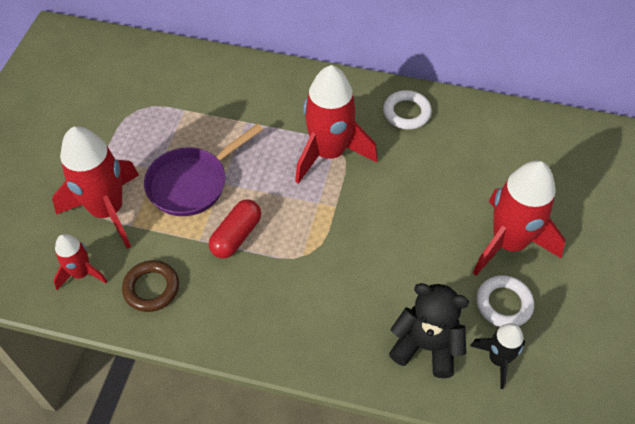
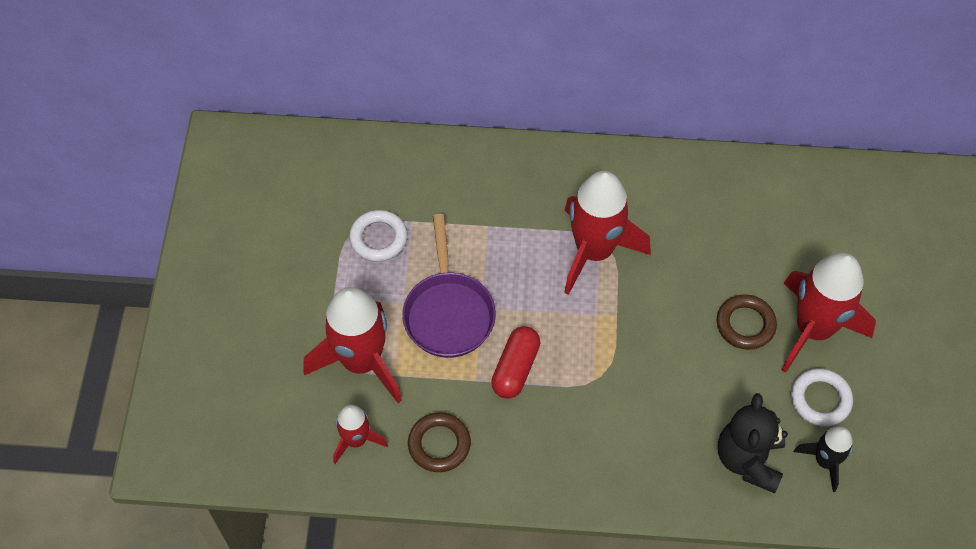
camera: 10 degrees left, 5 degrees up
(192, 183) = (448, 312): purple pan -> purple pan turned 45 degrees counterclockwise
(406, 113) = (671, 186): white ring -> white ring (378, 238)
(426, 346) = (748, 459): black teddy bear -> black teddy bear turned 90 degrees counterclockwise
(447, 230) = (745, 324): none -> brown ring

